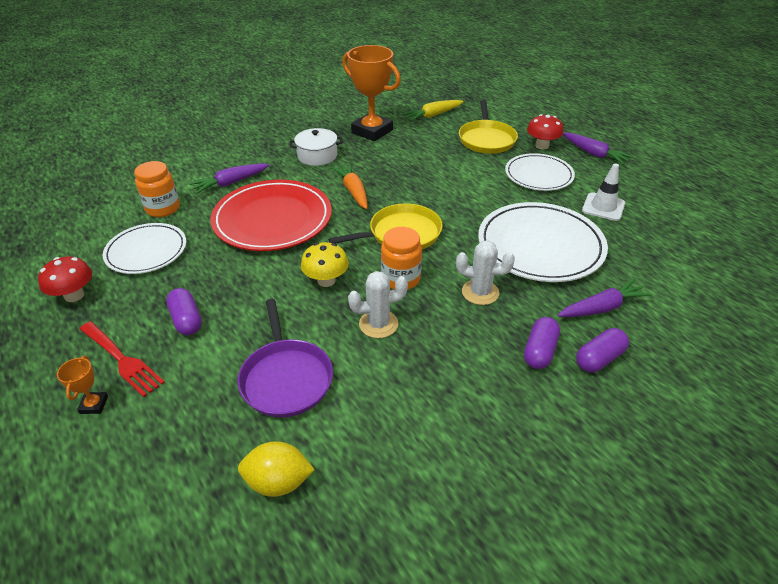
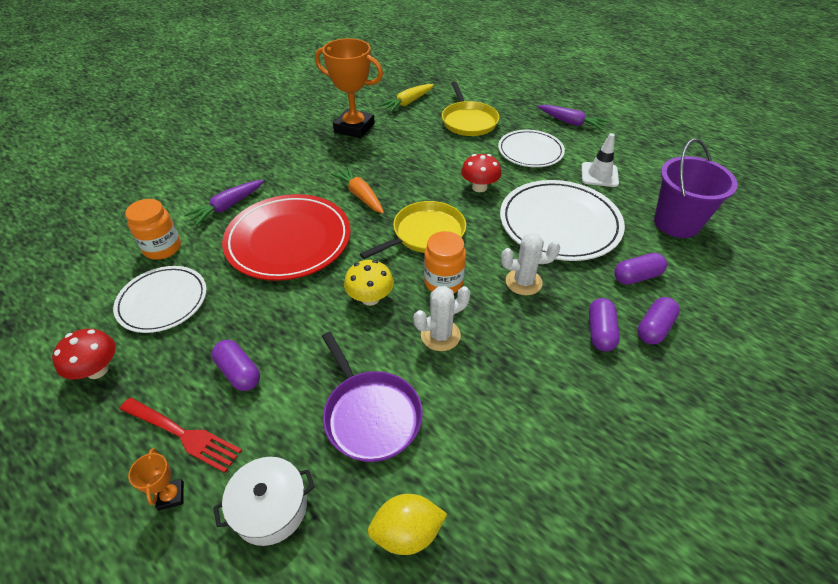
camera: 15 degrees left, 5 degrees up
(317, 156) = (308, 162): white pot -> white pot (270, 508)
(542, 146) = (521, 121): red mushroom -> red mushroom (479, 187)
(601, 308) = (636, 276): purple carrot -> purple capsule
(669, 265) = (676, 223): none -> purple bucket

